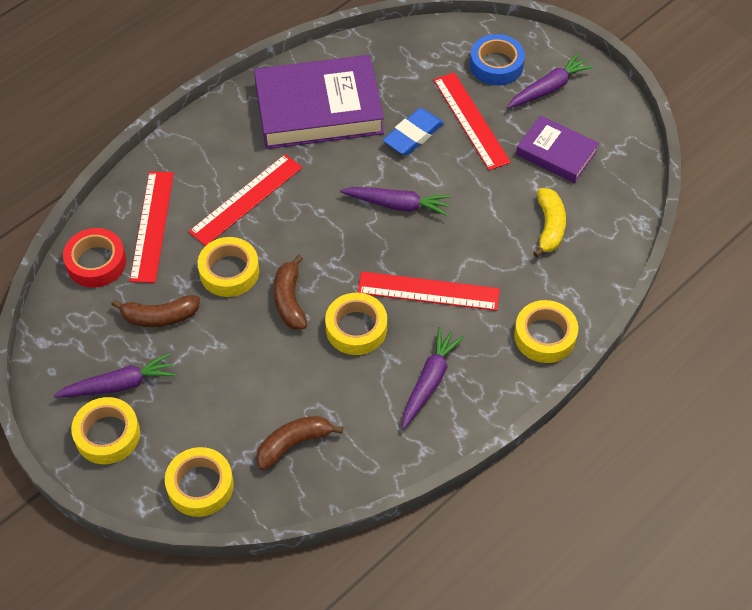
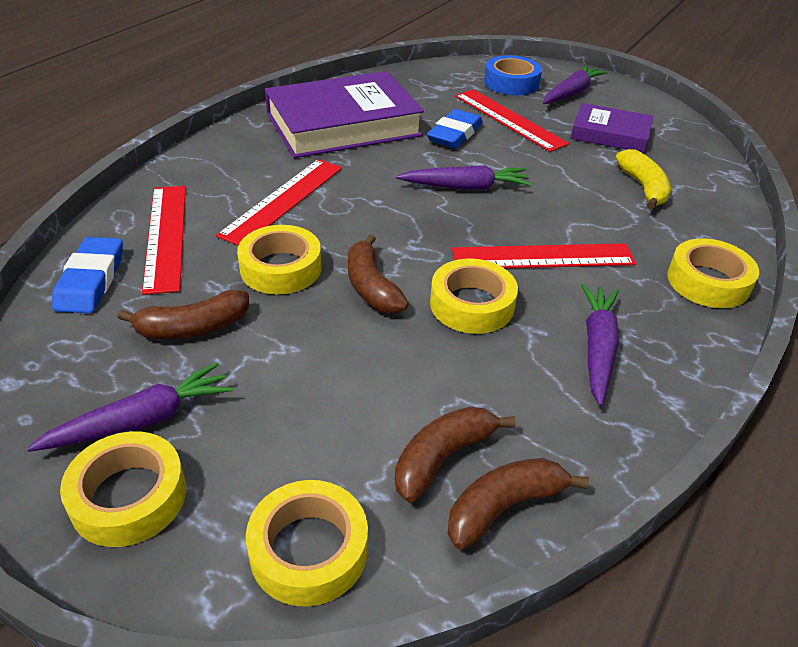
camera: 15 degrees left, 15 degrees down
(96, 262) = (91, 280): red tape -> blue eraser
(318, 482) = (504, 507): none -> brown banana

